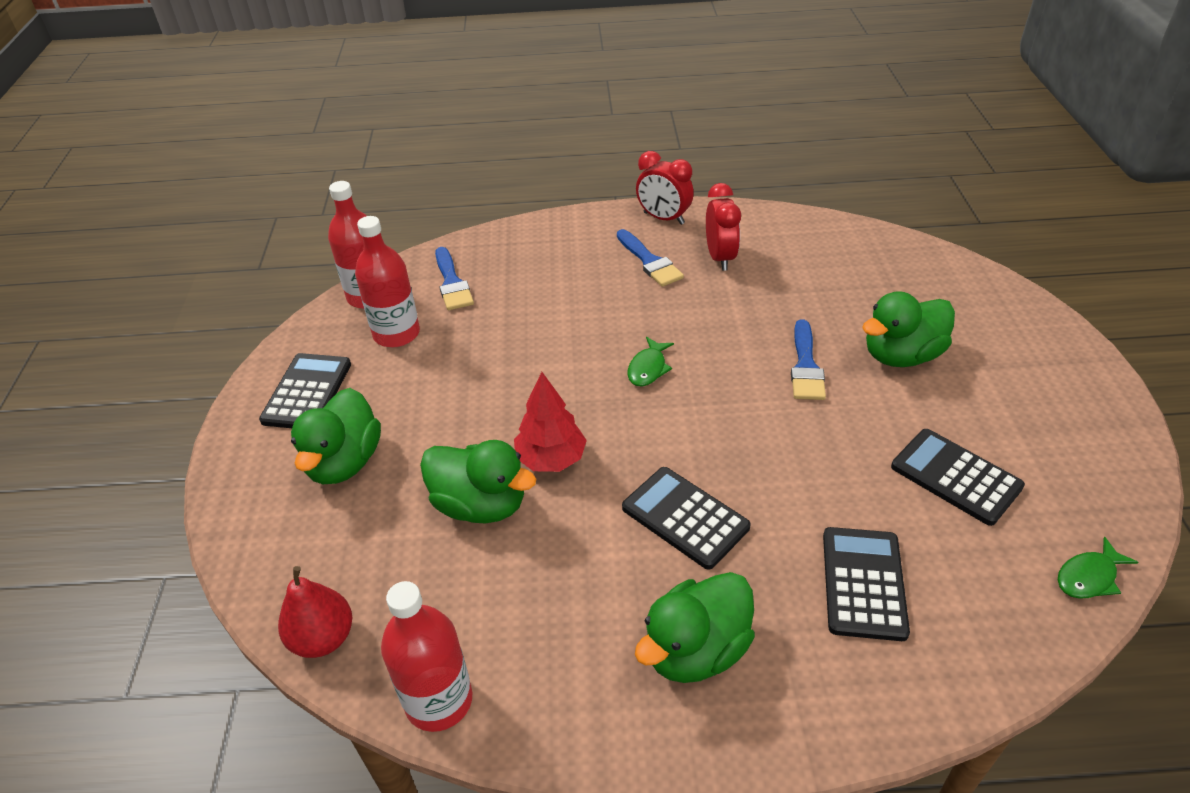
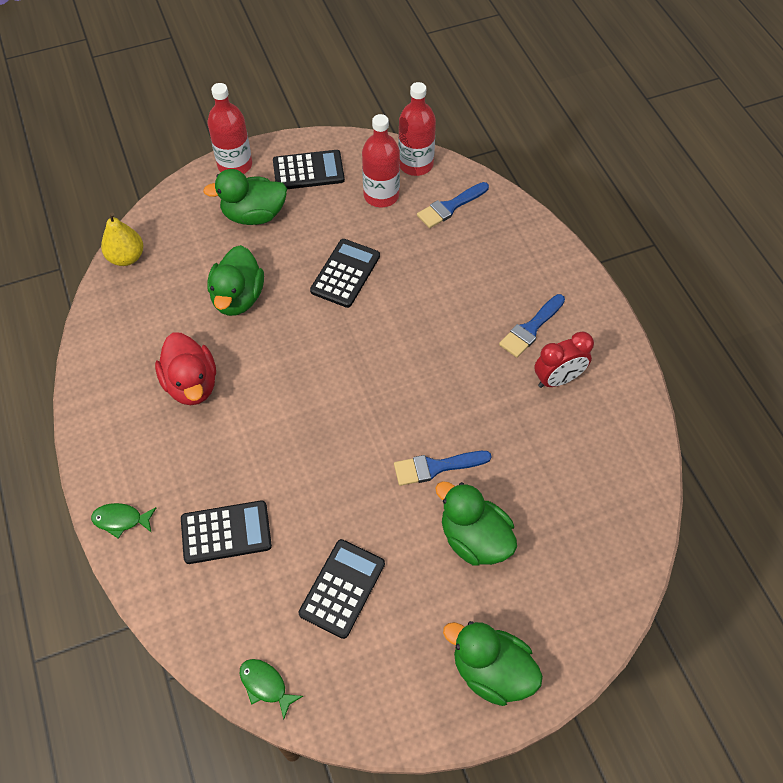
camera: 70 degrees right, 15 degrees up
(323, 638) = (126, 257): red pear -> yellow pear
(439, 700) = (98, 324): red bottle -> red bottle (235, 165)
(551, 459) = (287, 324): red tree -> none
(607, 585) = (191, 384): none -> red duck
(648, 368) = (397, 359): green fish -> green fish (121, 520)
(663, 218) = (598, 324): red clock -> none
(685, 517) = (256, 415): black calculator -> black calculator (345, 273)
(695, 650) = (154, 442): green duck -> green duck (491, 671)

